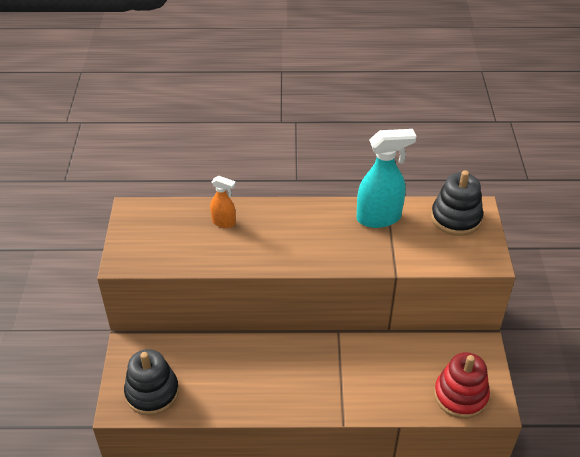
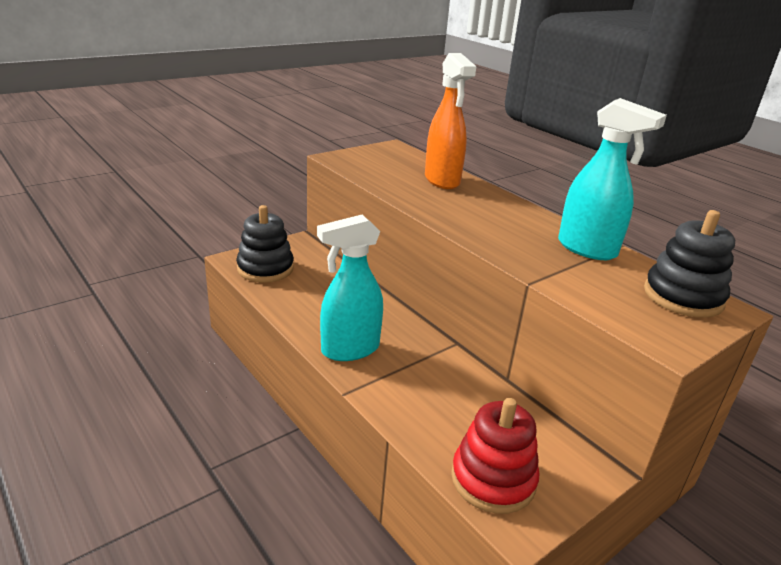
camera: 50 degrees right, 15 degrees down
(224, 222) = (442, 181): orange spray bottle -> orange spray bottle, size x1.83
(301, 396) = (349, 349): none -> turquoise spray bottle

